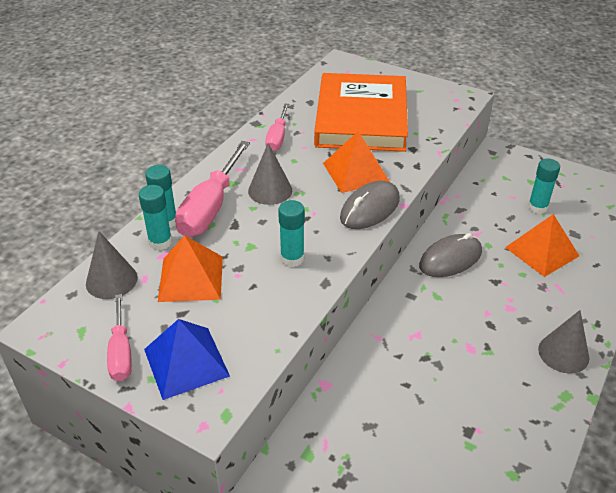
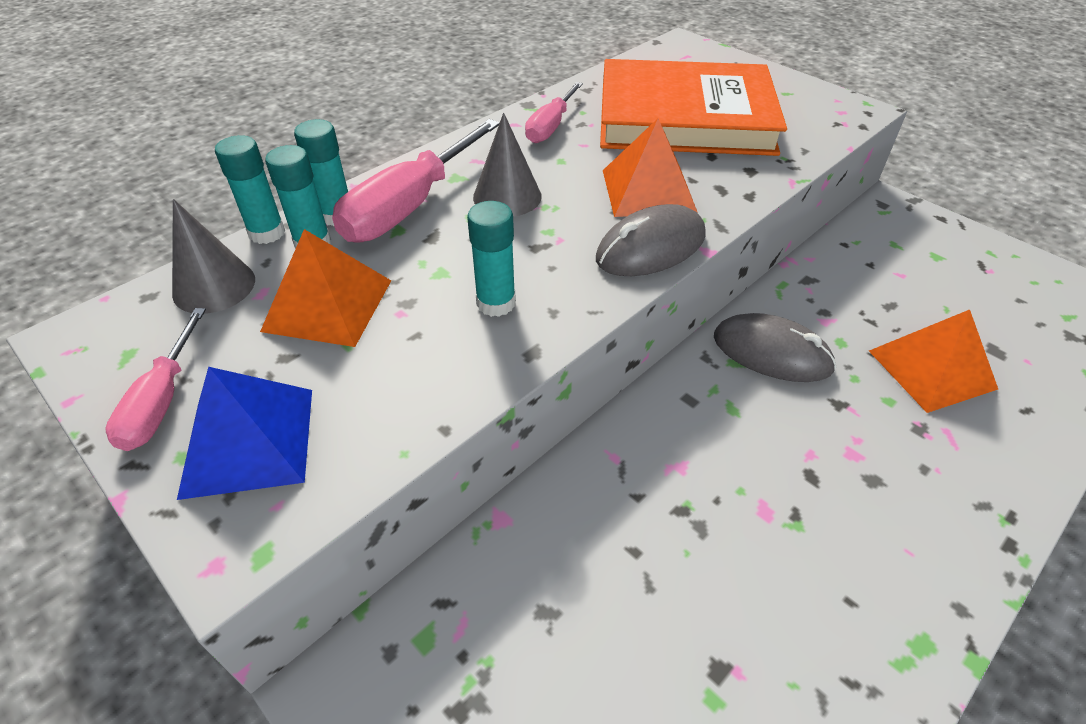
camera: 15 degrees right, 5 degrees up
(361, 118) = (685, 117): orange book -> orange book turned 75 degrees clockwise
(450, 259) = (771, 352): grey mouse -> grey mouse turned 45 degrees clockwise
(537, 207) = (939, 297): turquoise glue stick -> turquoise glue stick (267, 233)
(563, 353) = (935, 559): grey cone -> none

